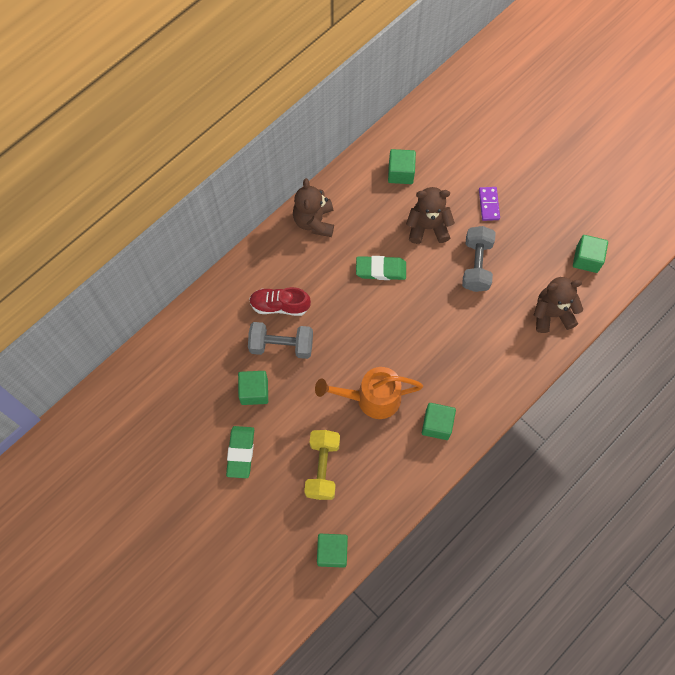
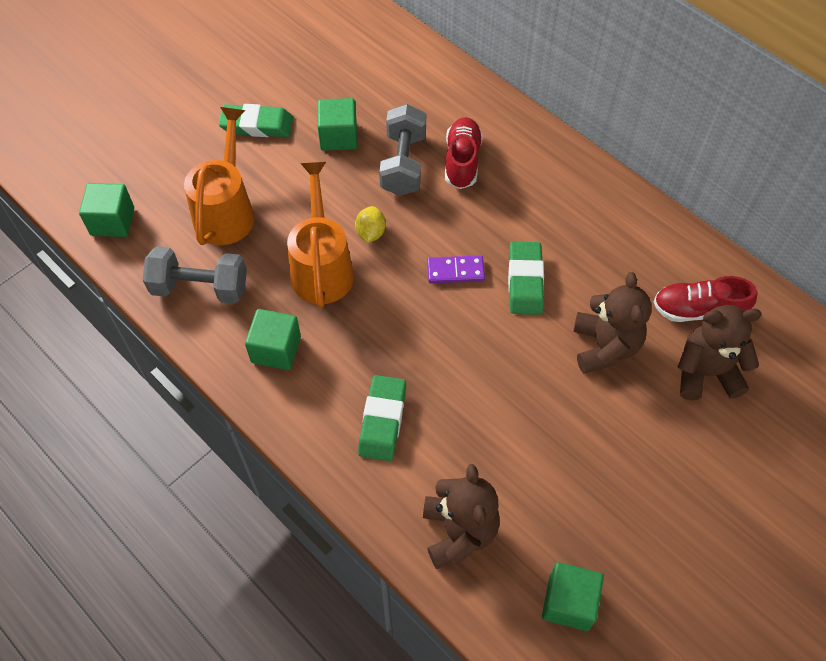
camera: 90 degrees right, 10 degrees down
(314, 221) = (597, 199): brown teddy bear -> brown teddy bear (706, 373)
(322, 468) = (226, 211): yellow dumbbell -> orange watering can
(342, 366) = (370, 233): none -> yellow lemon
(400, 173) = (698, 311): green cube -> red shoe
(476, 265) = (542, 416): grey dumbbell -> grey dumbbell (200, 288)
(484, 356) = (382, 420): none -> green eraser
(488, 204) = (658, 440): purple domino -> purple domino (455, 271)

